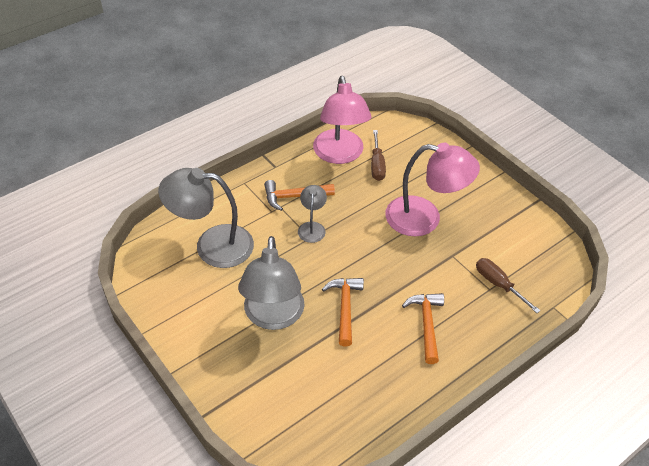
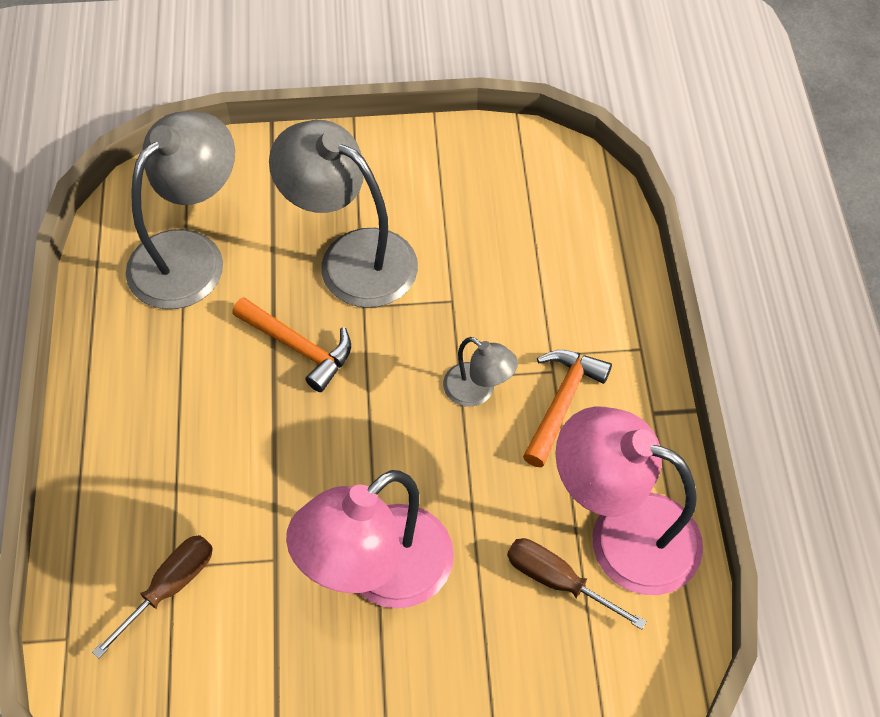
camera: 125 degrees right, 10 degrees up
(212, 245) = (531, 247): grey lamp -> grey lamp (190, 255)
(426, 324) = (189, 432): orange hammer -> none
(498, 284) = (170, 587): brown screwdriver -> brown screwdriver turned 45 degrees counterclockwise

